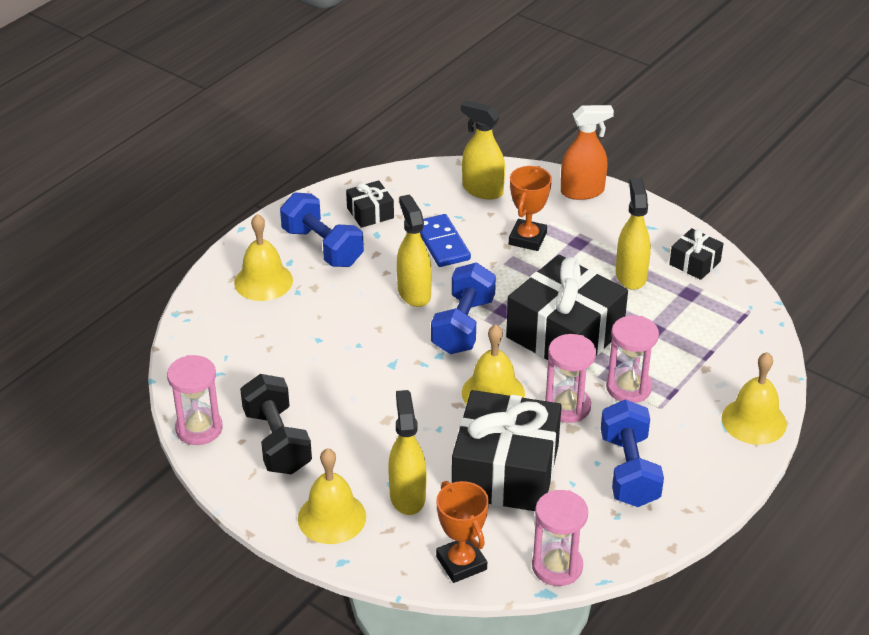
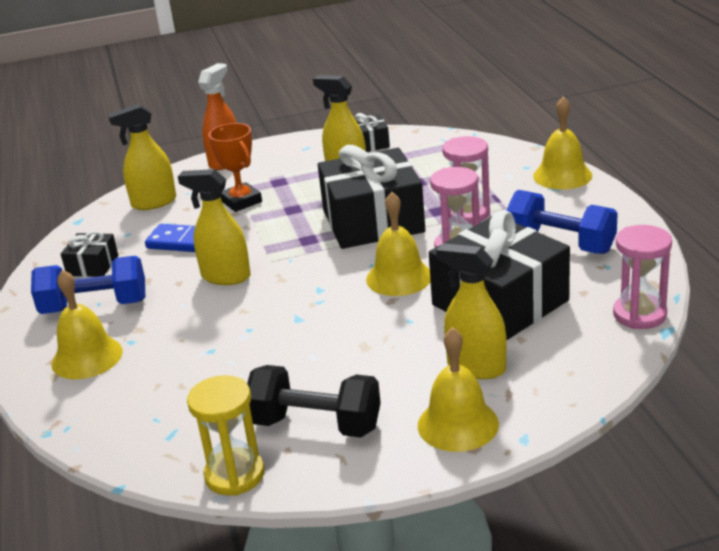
camera: 50 degrees left, 10 degrees down
(199, 428) = (234, 475): pink hourglass -> yellow hourglass
(461, 563) = (590, 365): orange trophy -> none
(463, 325) = (299, 265): blue dumbbell -> none

